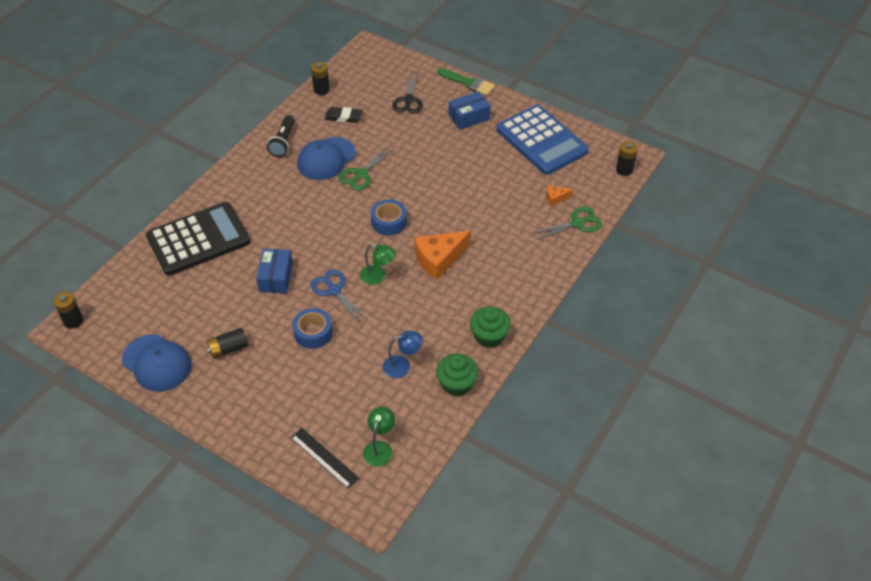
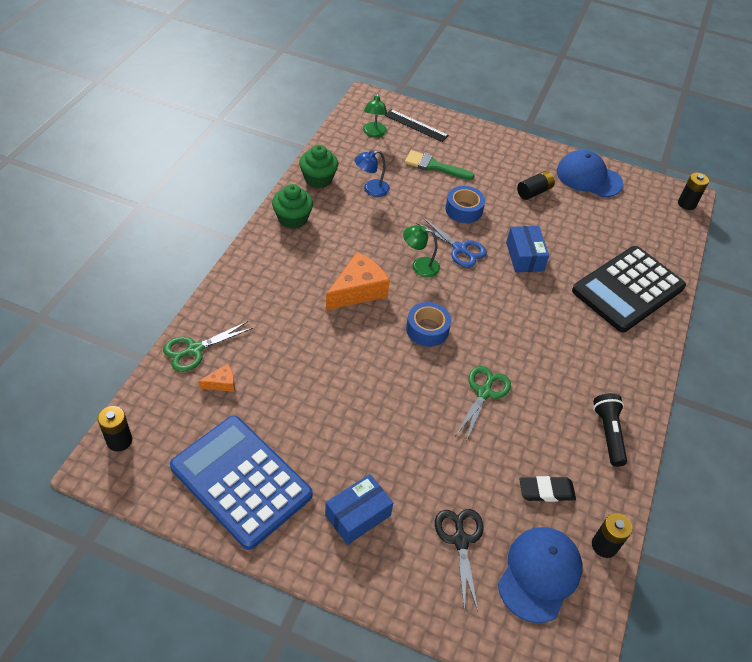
camera: 165 degrees right, 0 degrees up
(326, 159) = (538, 412): blue cap -> blue cap (539, 574)
(469, 83) = (370, 597): green brush -> green brush (434, 166)

